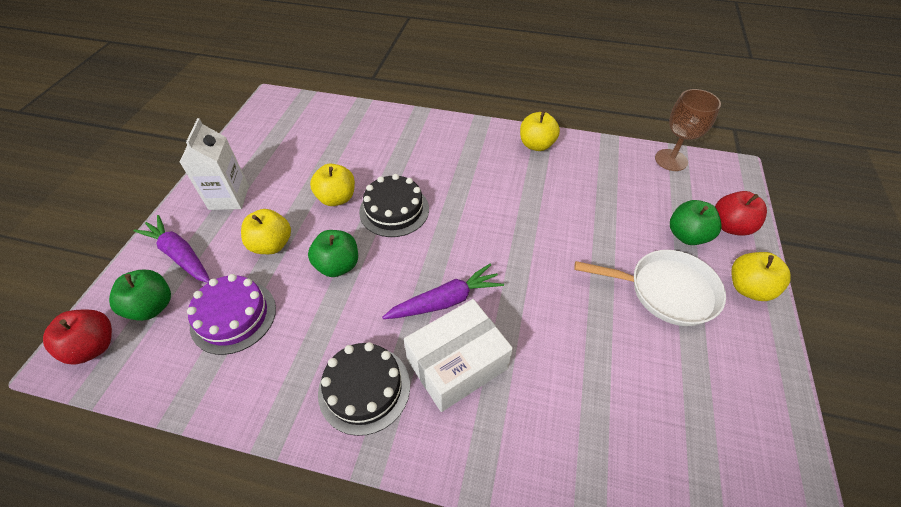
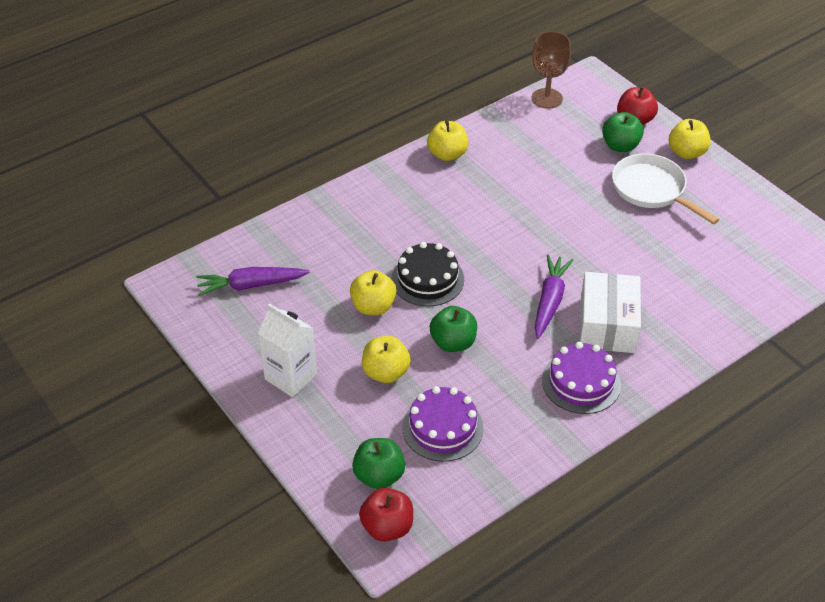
camera: 50 degrees left, 5 degrees down
(180, 255) = (333, 437): purple carrot -> purple carrot (251, 285)
(364, 388) = (581, 382): black cake -> purple cake
(666, 291) = (652, 189): white pan -> white pan turned 90 degrees counterclockwise

